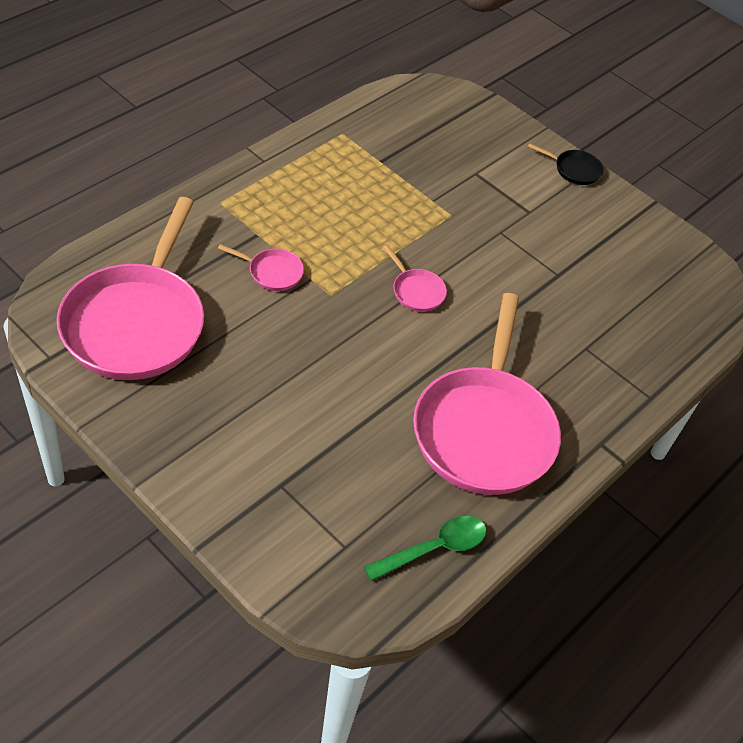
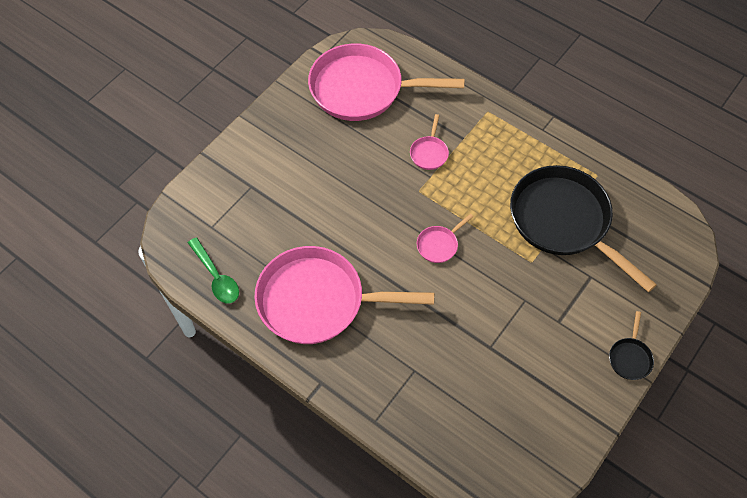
camera: 90 degrees right, 10 degrees up
(401, 175) = (564, 222): none -> black pan

